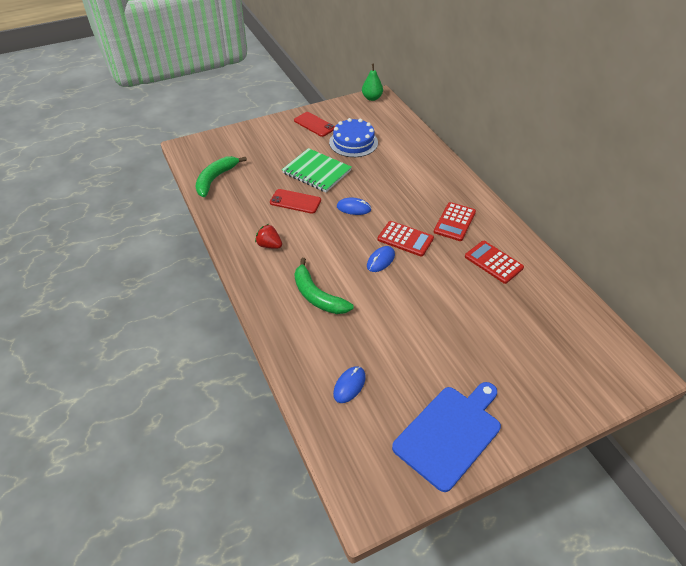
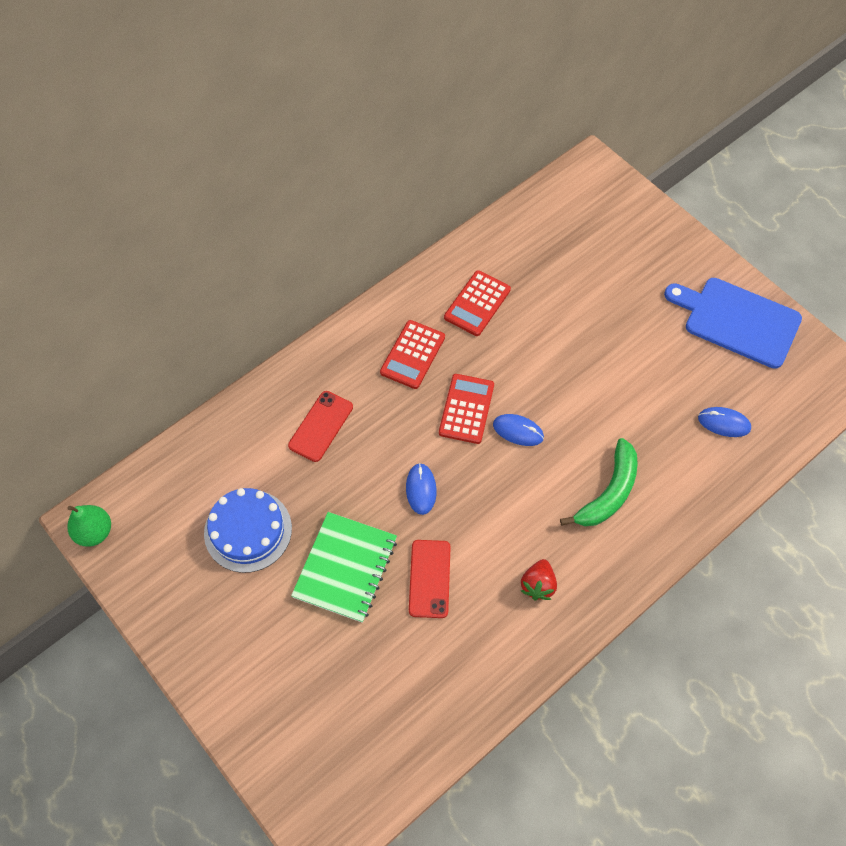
camera: 105 degrees left, 15 degrees up
(215, 179) = (409, 733): green banana -> none
(314, 124) = (203, 612): red phone -> red phone (321, 426)
(454, 222) = (412, 355): red calculator -> red calculator turned 105 degrees clockwise

